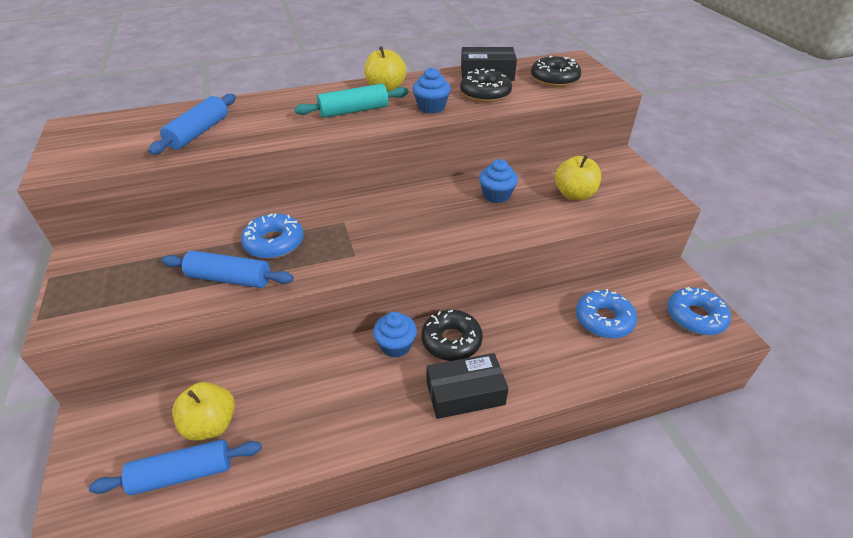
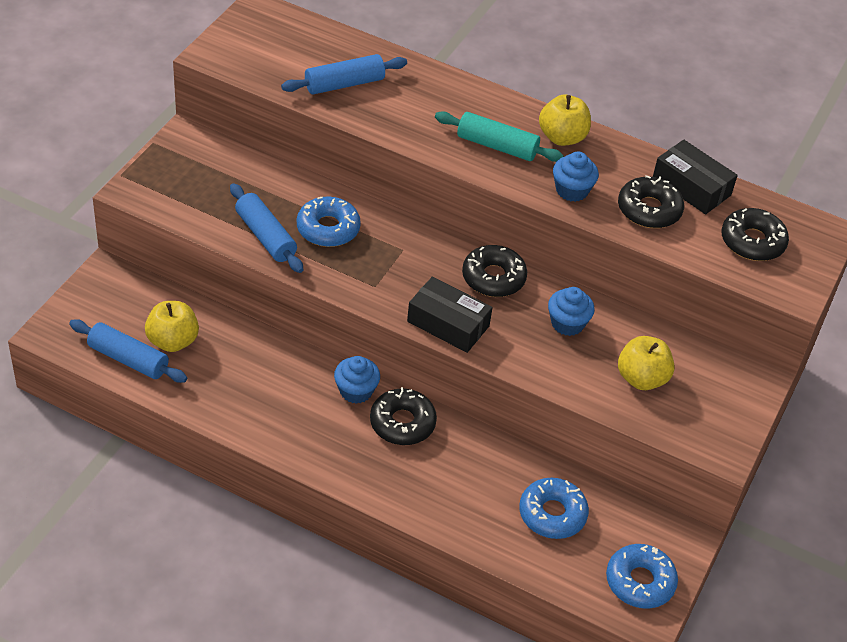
camera: 40 degrees right, 5 degrees up
(421, 200) = (493, 278): none -> black donut
(465, 393) = (361, 467): black box -> black box (448, 324)

